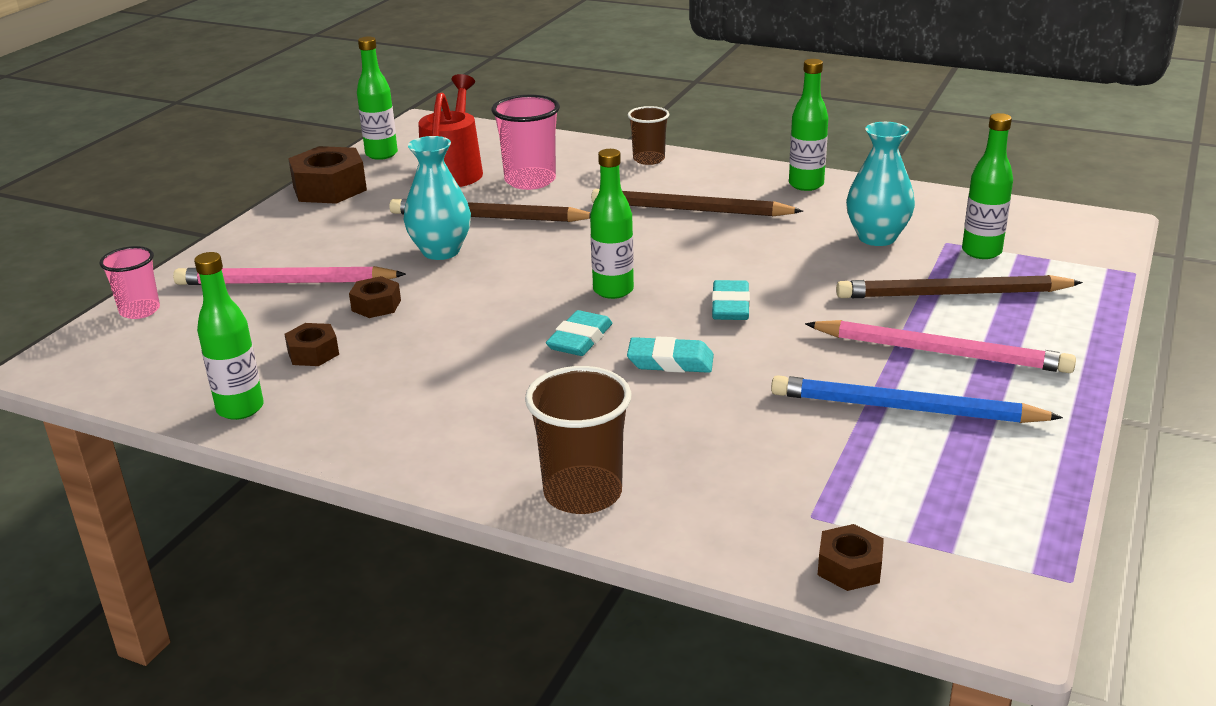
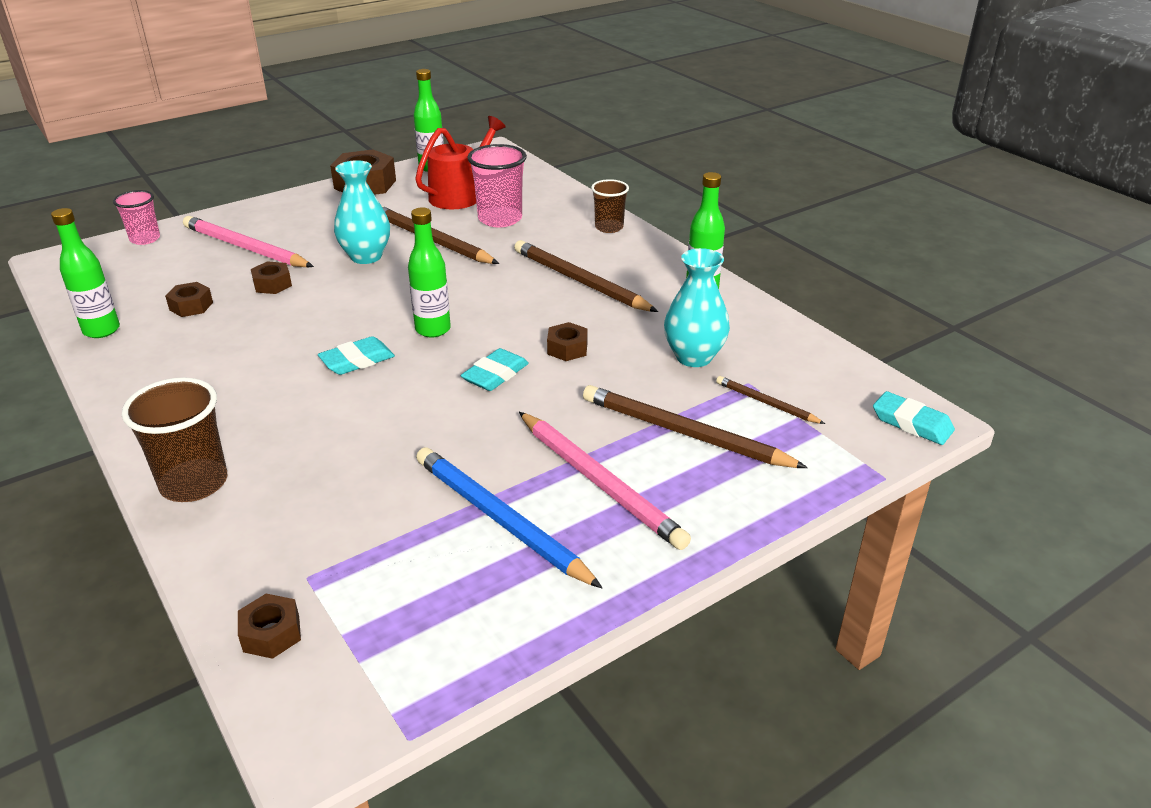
camera: 30 degrees right, 5 degrees up
(670, 361) = (390, 404): turquoise eraser -> turquoise eraser (912, 423)
(762, 265) = (567, 348): none -> brown nut
(981, 252) = (766, 403): green bottle -> brown pencil

